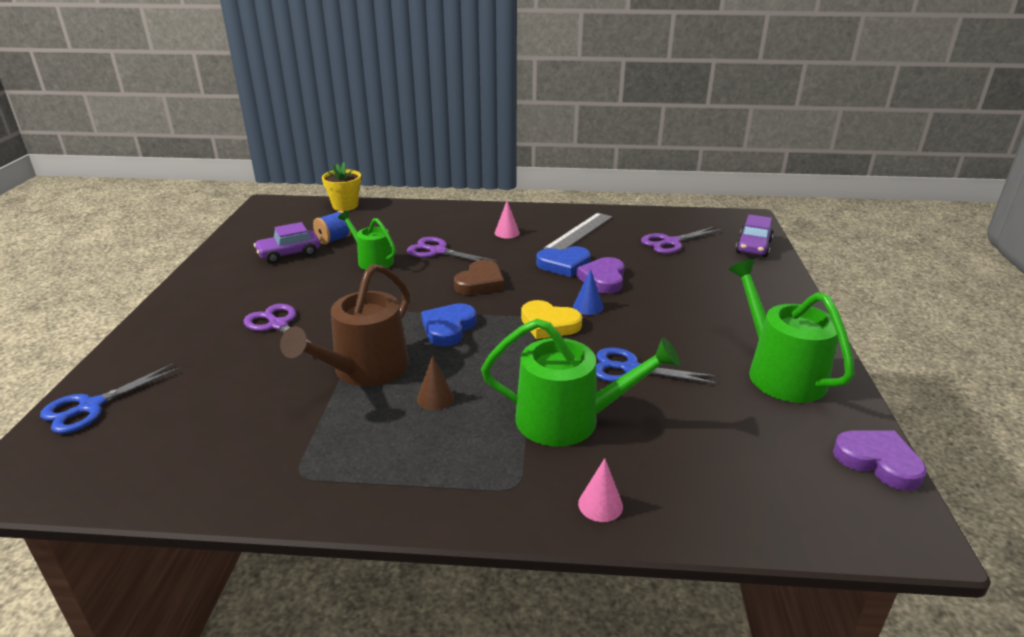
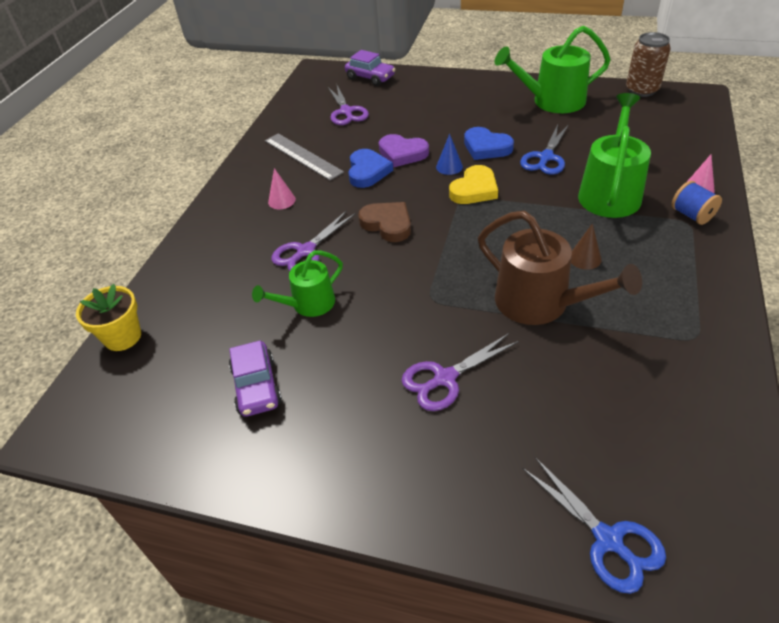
camera: 75 degrees left, 15 degrees up
(334, 239) = (231, 342): blue spool -> blue spool (691, 215)
(448, 328) = (471, 248): blue heart -> blue heart (486, 147)
(878, 462) = (642, 90): purple heart -> brown can

